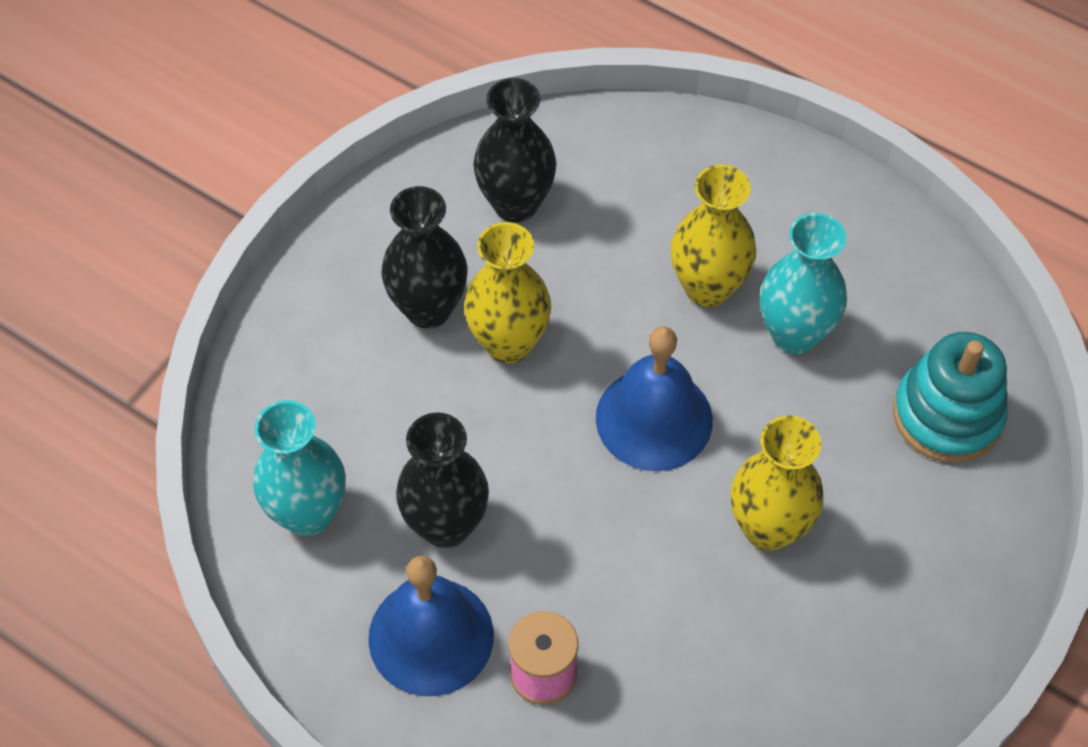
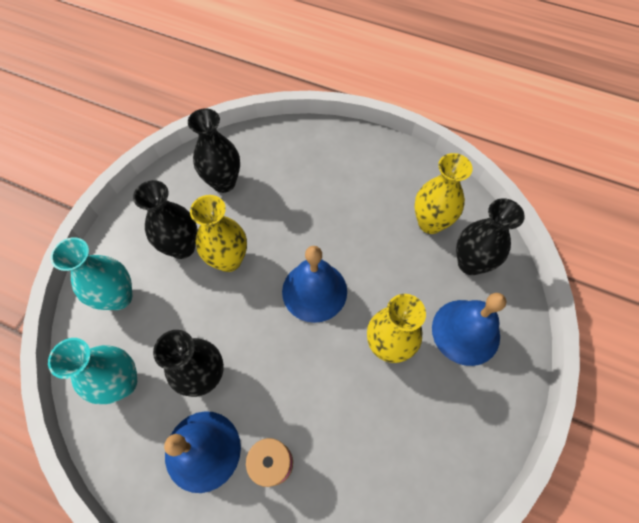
camera: 10 degrees left, 5 degrees up
(707, 288) = (331, 212): yellow vase -> yellow vase (430, 223)
(794, 334) = (381, 231): turquoise vase -> turquoise vase (119, 297)
(911, 527) = (465, 331): none -> blue bell
(947, 415) = (470, 263): turquoise stacking toy -> black vase

